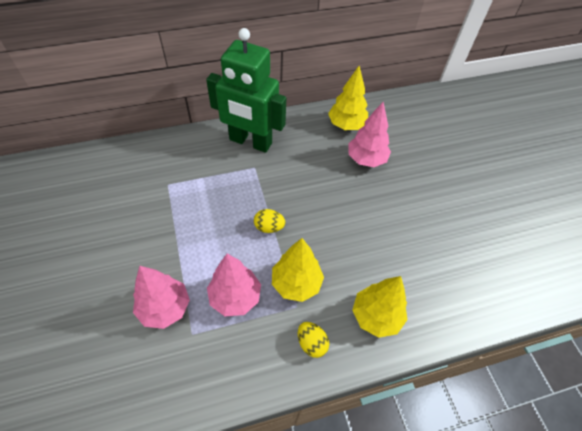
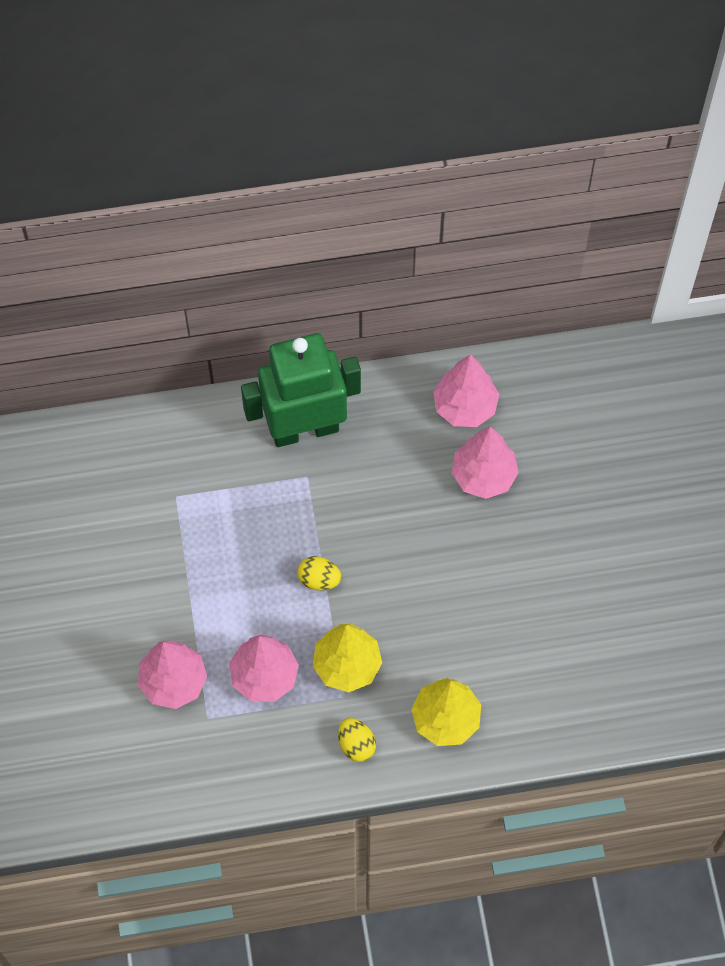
camera: 10 degrees right, 10 degrees up
(250, 142) = (304, 429): green robot -> green robot turned 135 degrees clockwise
(346, 125) = (465, 407): yellow tree -> pink tree

